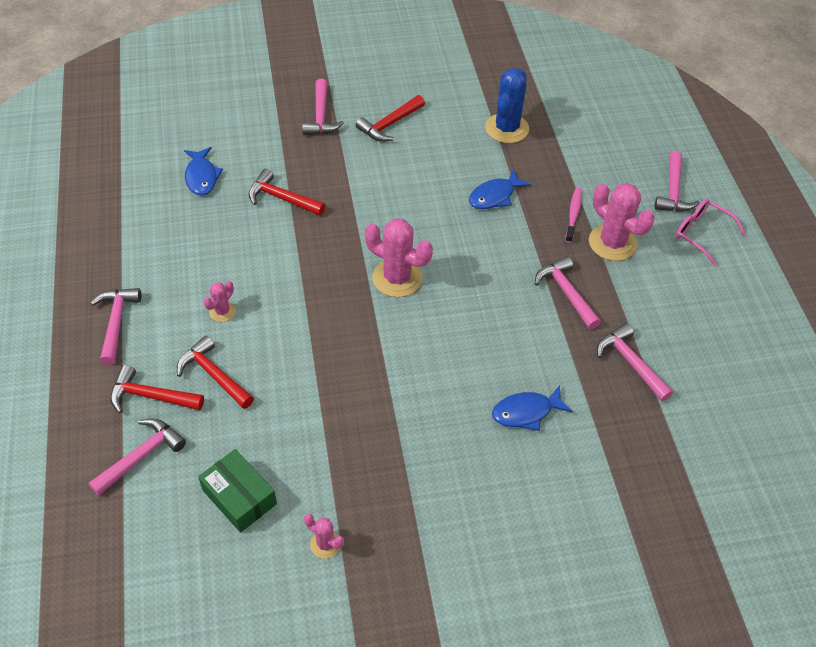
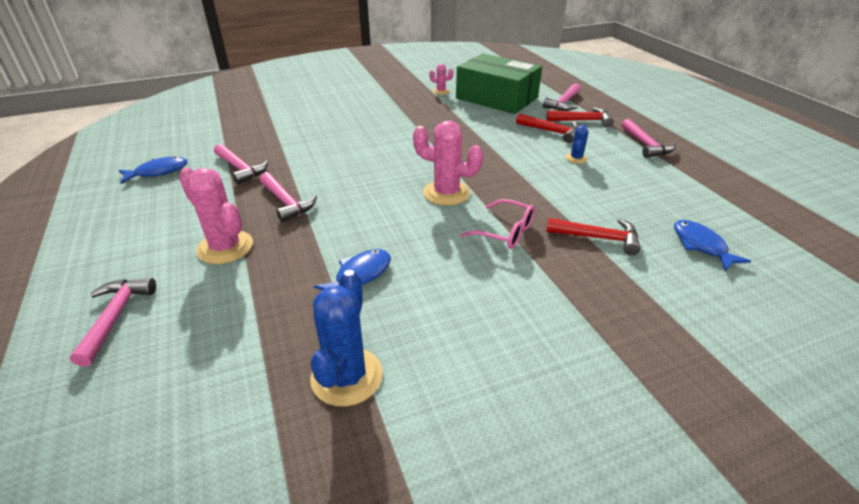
camera: 170 degrees right, 15 degrees down
(222, 311) = (576, 158): pink cactus -> blue cactus
(239, 497) = (496, 98): green box -> green box, size x1.85
(321, 116) = (634, 346): pink hammer -> none
(389, 124) = (529, 350): red hammer -> none
(526, 412) = (328, 139): blue fish -> blue fish (158, 172)
(573, 214) = (264, 269): pink toothbrush -> none
(701, 234) = (110, 271): pink glasses -> pink glasses (505, 232)

